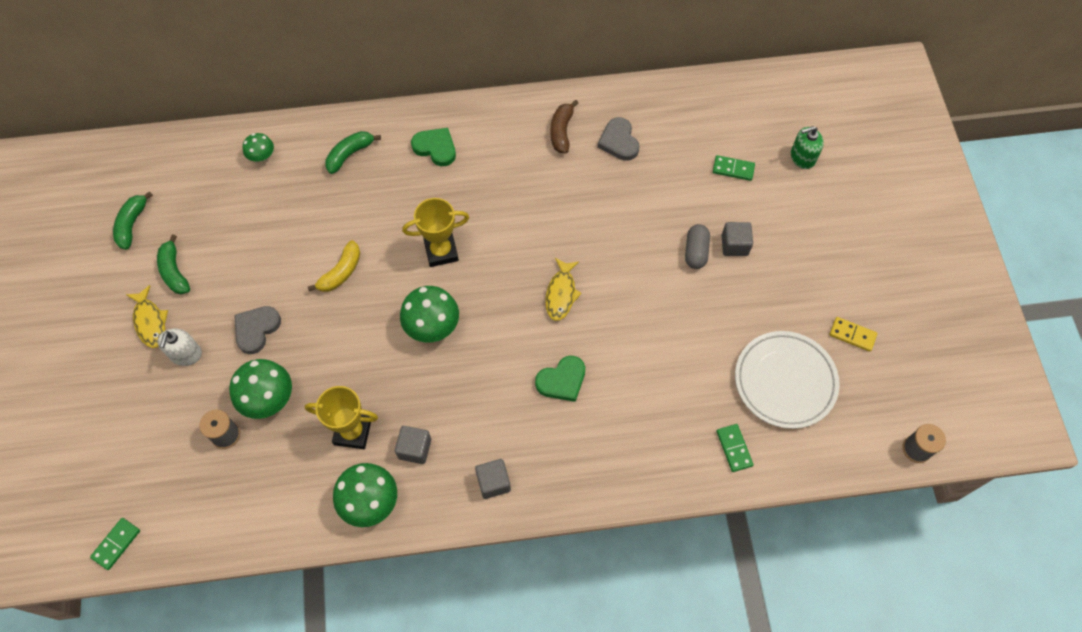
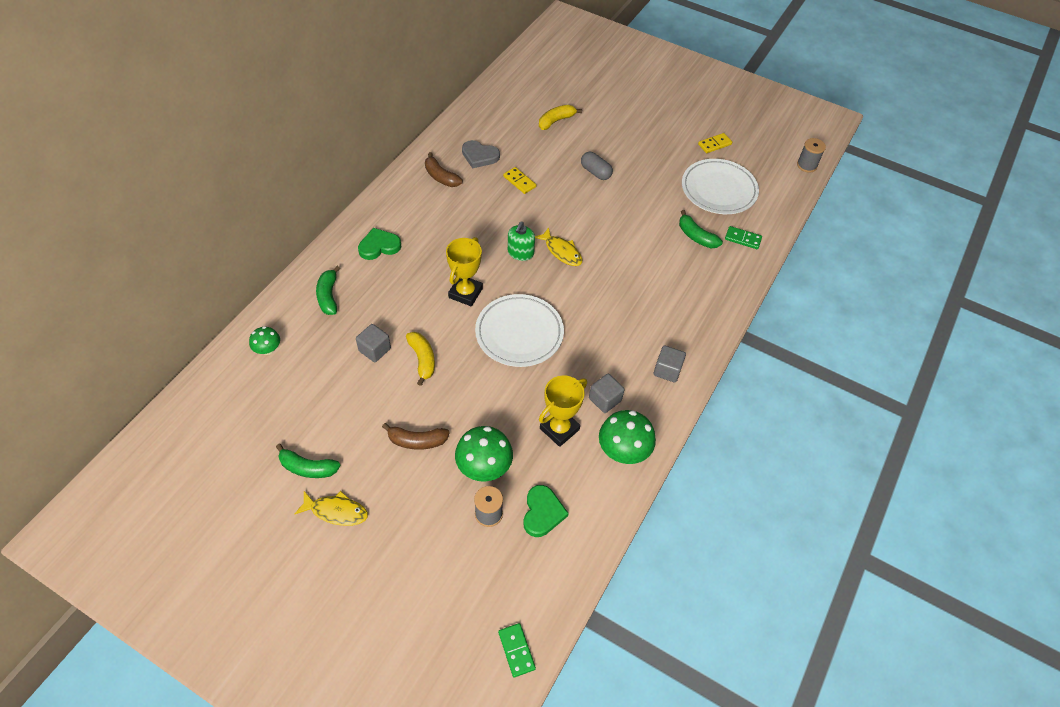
camera: 55 degrees left, 10 degrees down
(132, 224) = (230, 473): green banana -> green banana (696, 236)
(186, 354) = (391, 502): white soap dispenser -> none
(256, 329) = (417, 441): grey heart -> brown banana
(432, 326) = (519, 333): green mushroom -> white plate
(562, 380) = (625, 290): green heart -> green heart (542, 512)
(618, 197) = (519, 182): none -> yellow domino
(733, 169) = (556, 121): green domino -> yellow banana
(734, 245) = (608, 153): grey cube -> grey cube (374, 350)
(802, 157) = (579, 89): green soap dispenser -> green soap dispenser (520, 253)

